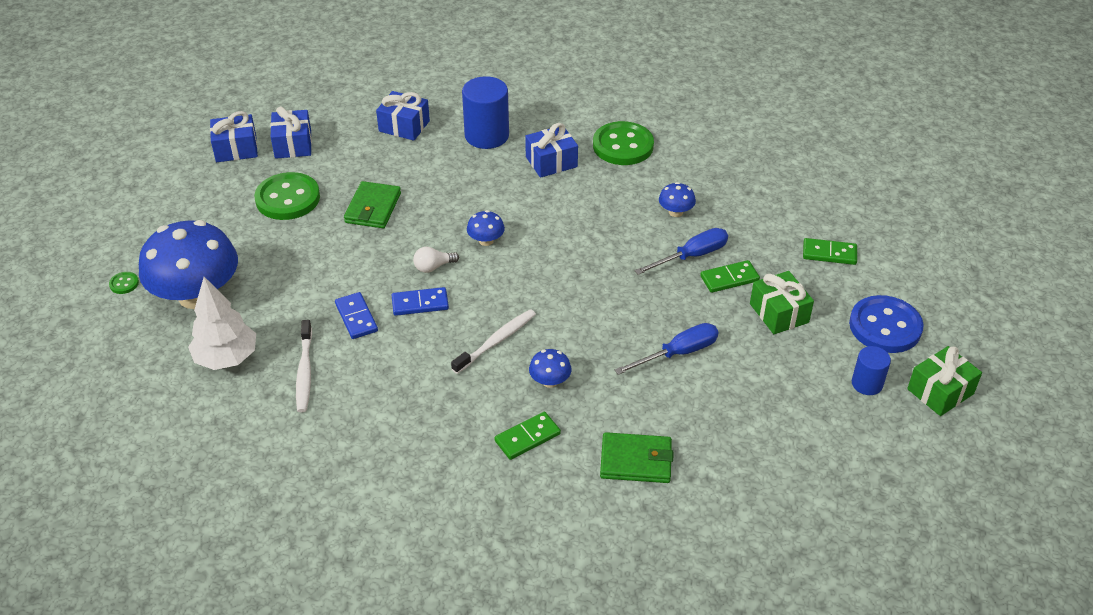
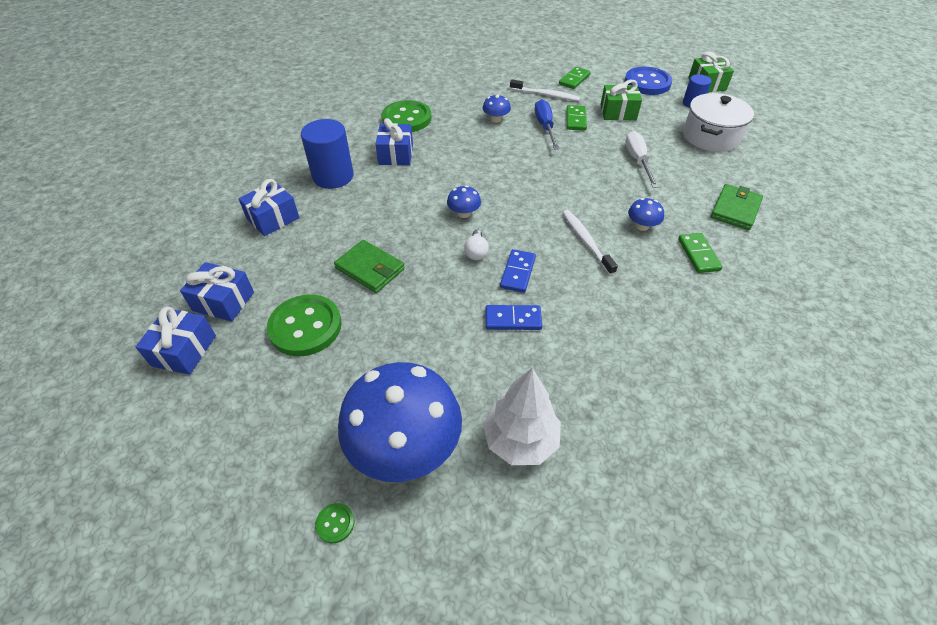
camera: 65 degrees left, 5 degrees up
(304, 372) = (568, 377): white toothbrush -> white toothbrush (546, 95)
(678, 353) = (637, 161): blue screwdriver -> white screwdriver
(791, 416) = (711, 136): none -> white pot

